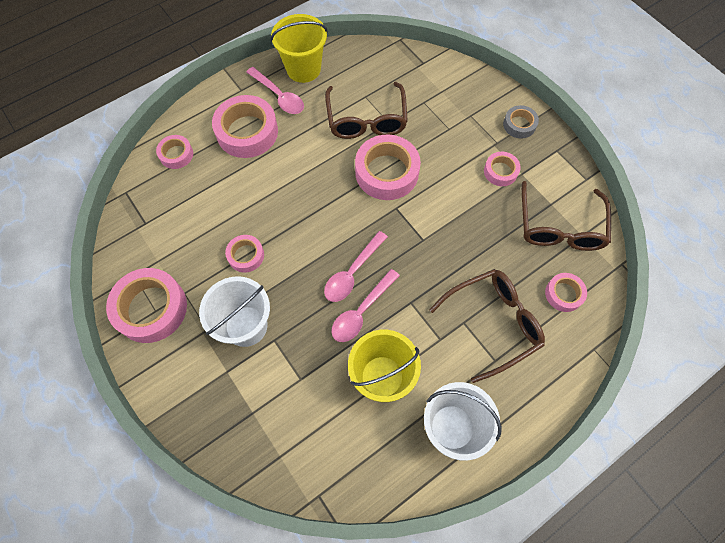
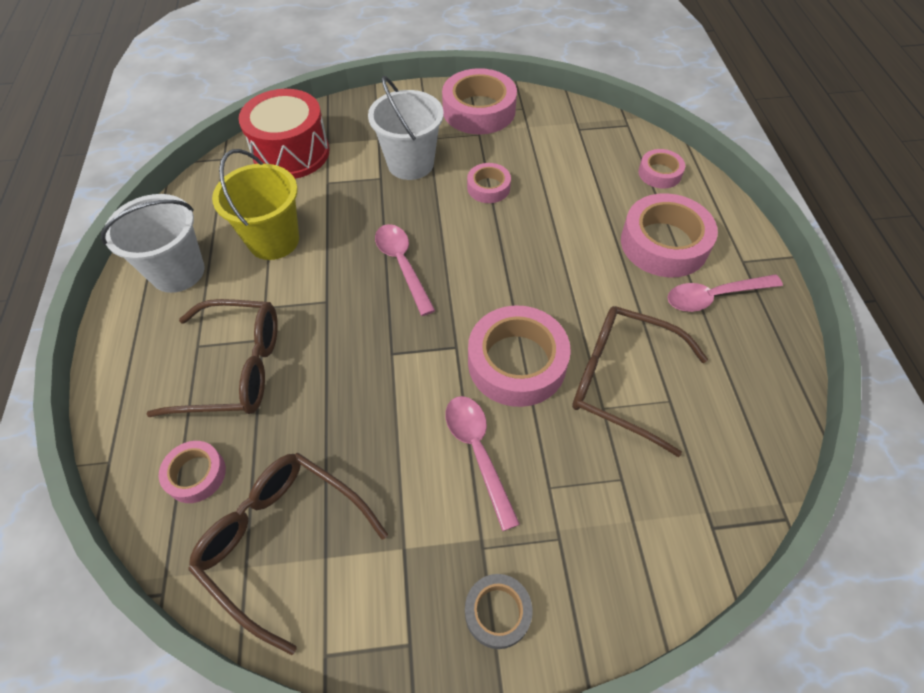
camera: 120 degrees right, 10 degrees down
(281, 436) = (291, 153): none -> red drum
(303, 69) = (759, 345): yellow bucket -> none
(361, 311) = (352, 253): pink spoon -> pink spoon (478, 452)
(493, 323) = (235, 368): brown glasses -> brown glasses turned 90 degrees counterclockwise
(500, 171) = (427, 516): pink tape -> none

